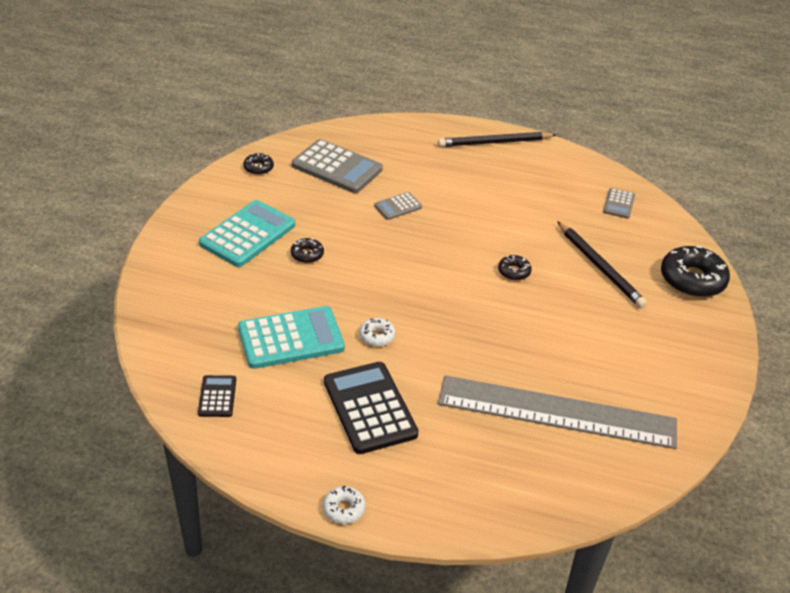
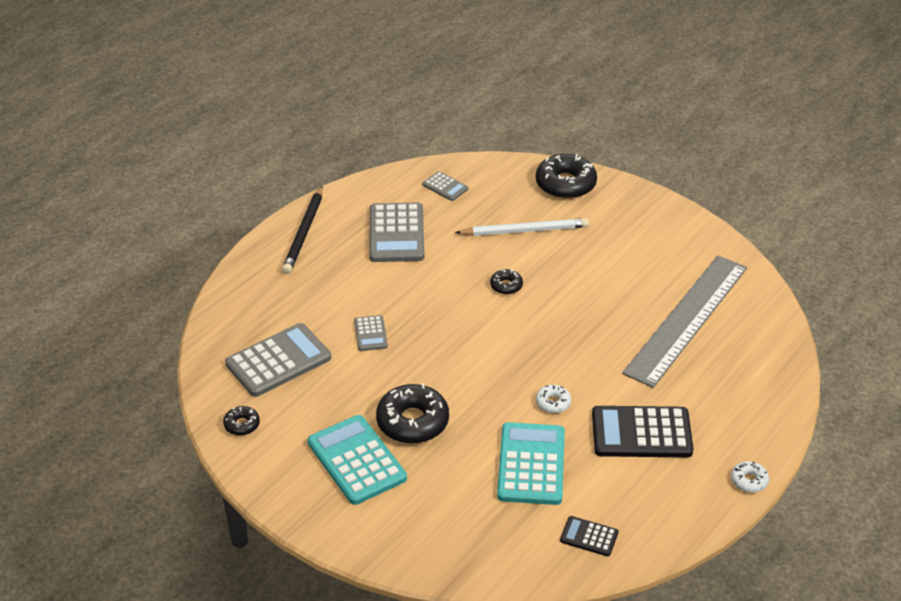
camera: 65 degrees left, 0 degrees up
(307, 254) = (412, 422): black donut -> black donut, size x2.03
(532, 191) = (396, 234): none -> grey calculator
(600, 267) = (524, 230): black pencil -> white pencil

